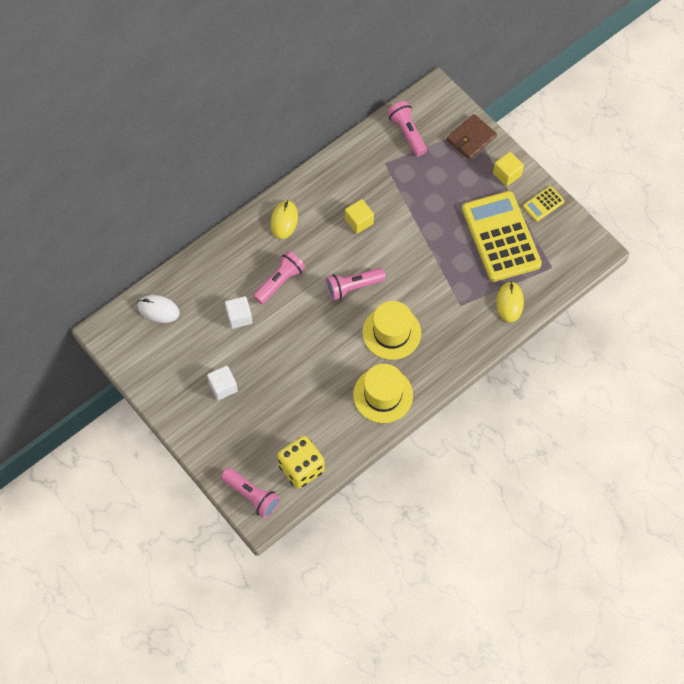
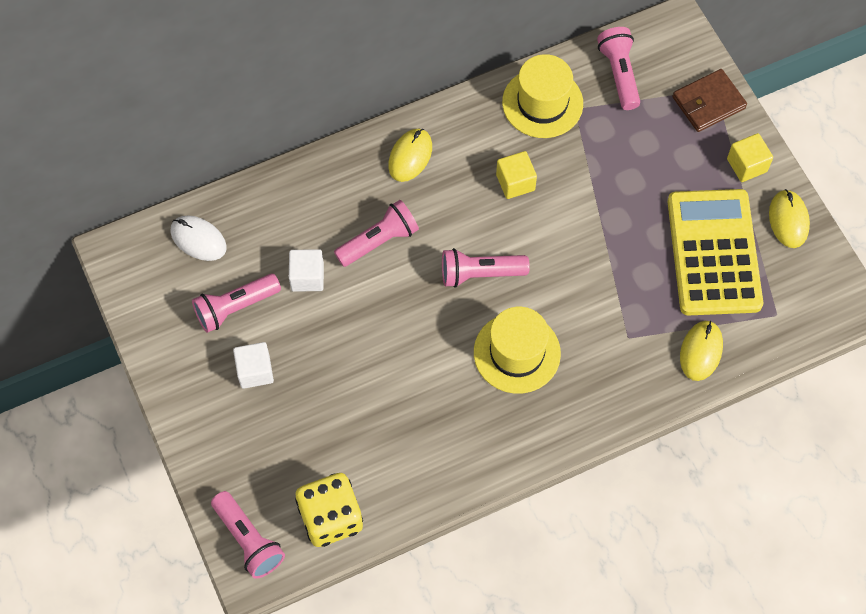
camera: 15 degrees right, 0 degrees up
(197, 348) = (235, 307): none -> pink flashlight
(383, 395) = (478, 440): yellow hat -> yellow hat (542, 103)
(543, 204) = (788, 220): yellow calculator -> yellow mouse

